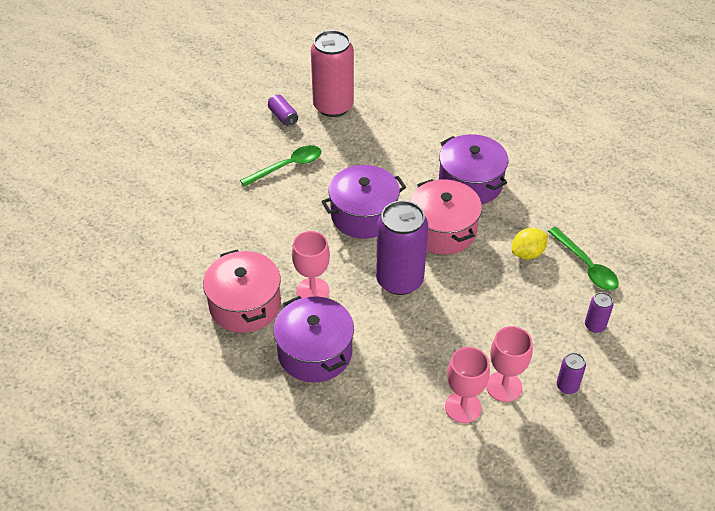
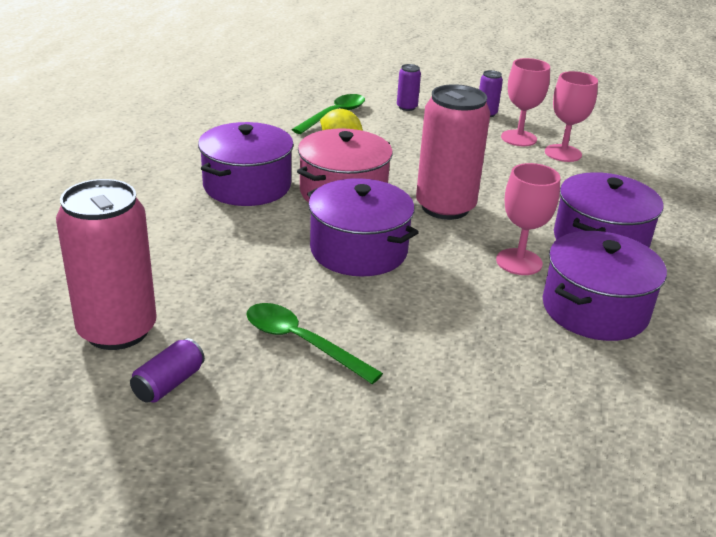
camera: 115 degrees left, 15 degrees down
(245, 305) = (595, 309): pink pot -> purple pot
(399, 280) = (445, 207): purple can -> pink can

